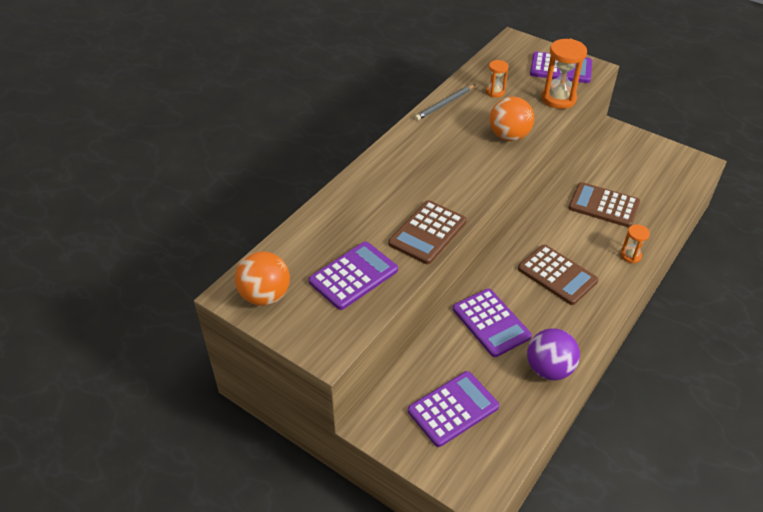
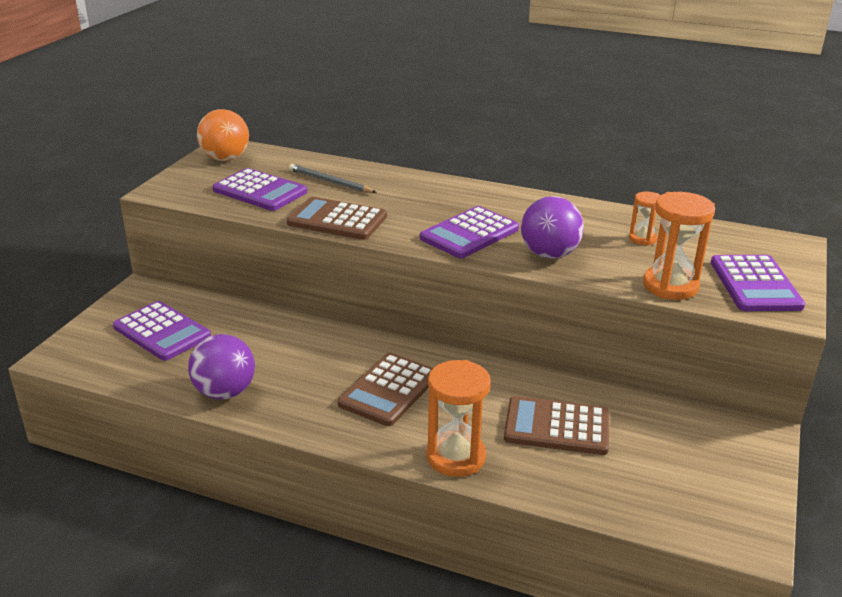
camera: 75 degrees right, 15 degrees down
(444, 104) = (585, 209): grey pencil -> grey pencil (330, 182)
(491, 323) = (290, 345): purple calculator -> purple calculator (469, 234)
(509, 136) = (549, 254): orange ball -> purple ball
(604, 205) = (557, 427): brown calculator -> brown calculator turned 90 degrees counterclockwise
(630, 256) = (456, 457): orange hourglass -> orange hourglass, size x1.82

